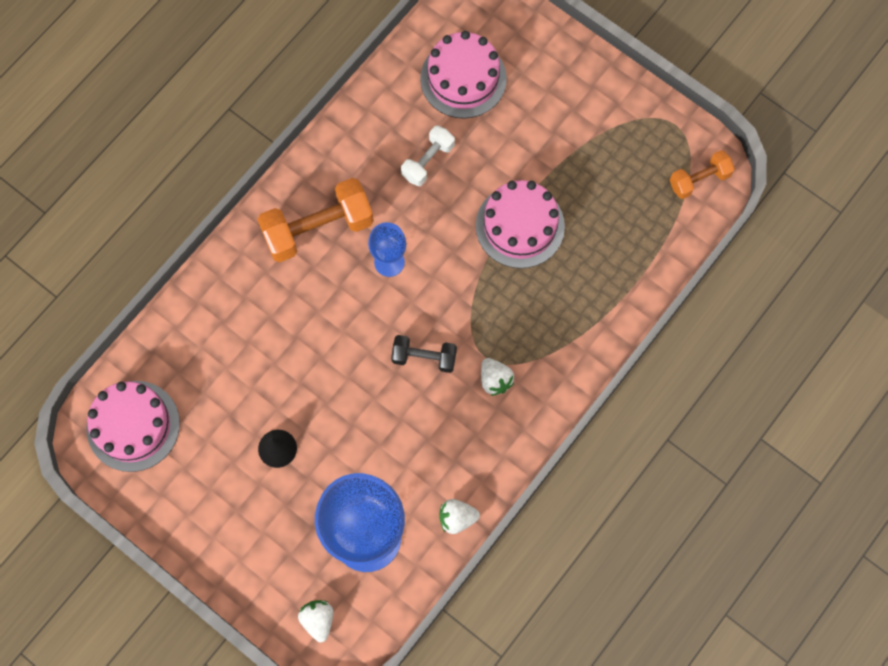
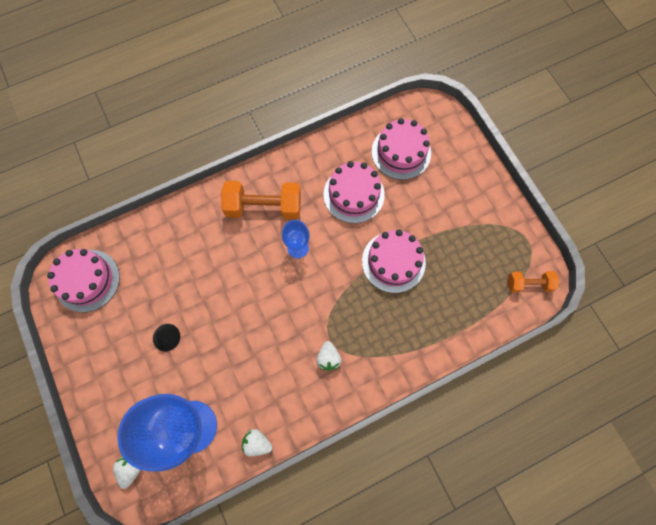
camera: 25 degrees right, 0 degrees up
(424, 357) = (289, 321): black dumbbell -> none
(428, 161) = (353, 194): white dumbbell -> pink cake

